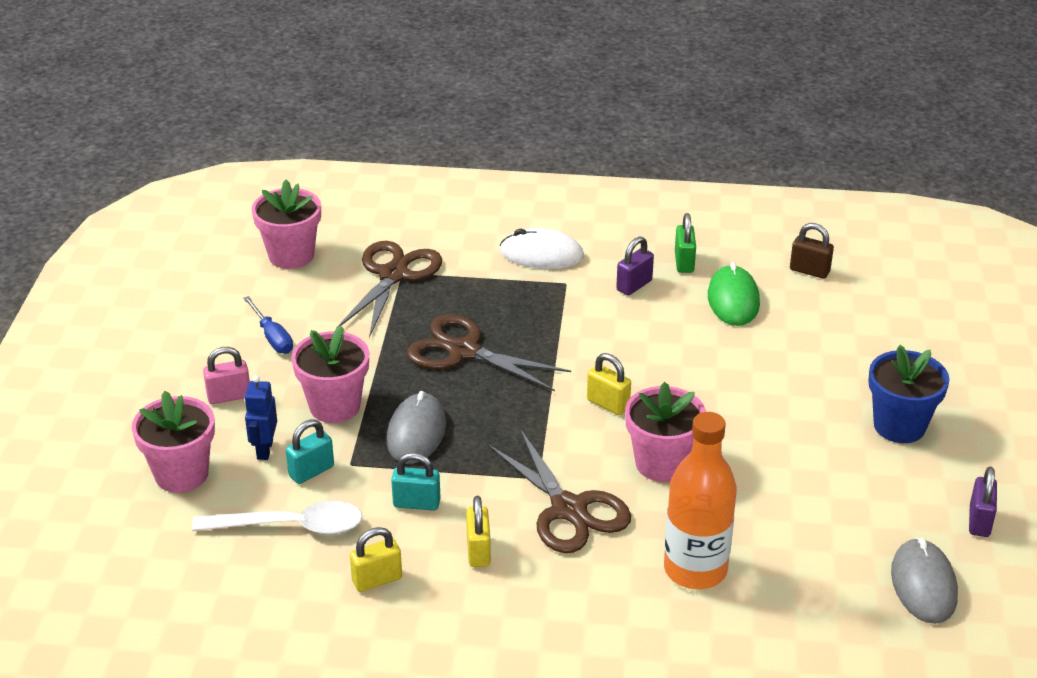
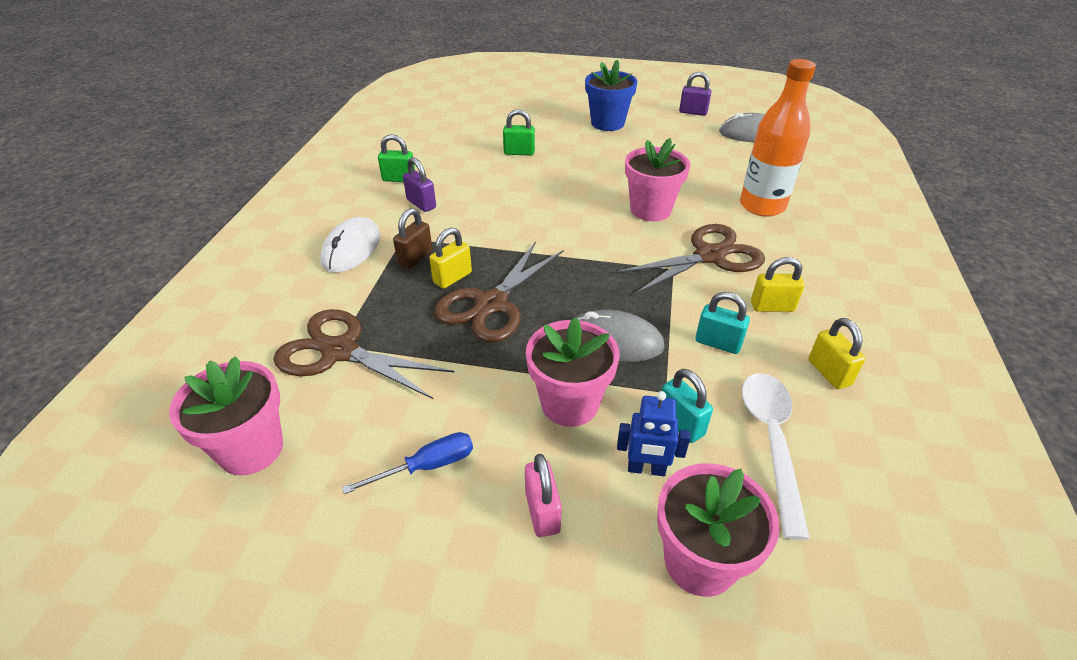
camera: 85 degrees left, 5 degrees up
(416, 503) = (718, 343): turquoise padlock -> turquoise padlock turned 75 degrees counterclockwise
(608, 404) = (578, 228): yellow padlock -> yellow padlock (452, 278)
(733, 300) = (456, 163): green mouse -> none
(778, 347) = (519, 152): none -> green padlock
(809, 271) = (432, 132): brown padlock -> brown padlock (415, 258)

